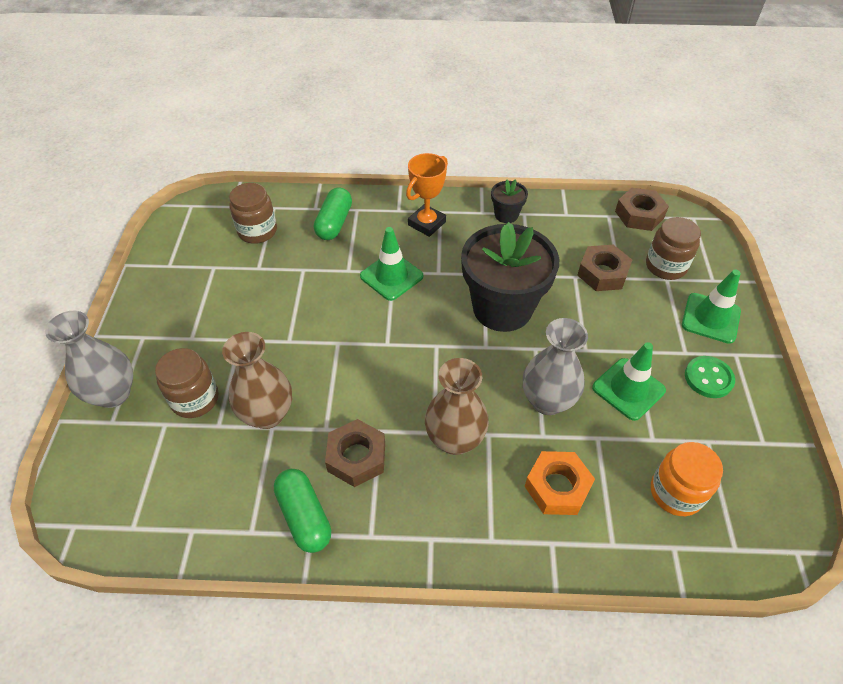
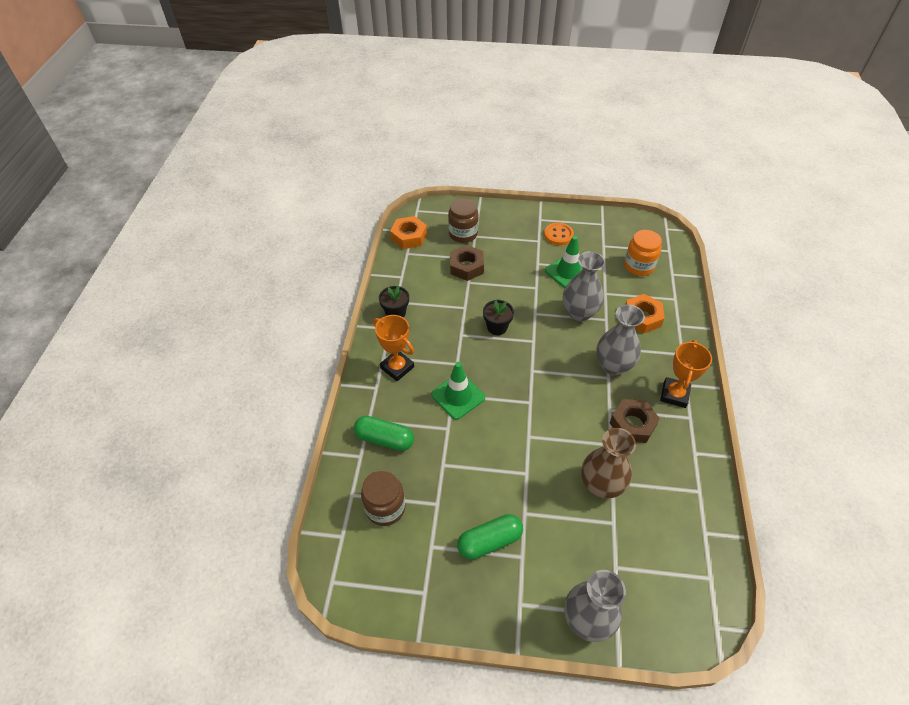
camera: 85 degrees left, 0 degrees up
(195, 399) = (589, 544): brown jar -> none
(304, 516) = (682, 457): green capsule -> green capsule (489, 541)
(410, 518) = (674, 394): none -> orange trophy
(455, 439) = (613, 366): brown vase -> grey vase
(502, 308) = (497, 327): black flower pot -> black flower pot, size x0.45
(639, 214) = (409, 236): brown nut -> orange nut
(708, 378) = (558, 235): green button -> orange button
(710, 318) = (511, 223): green traffic cone -> none

